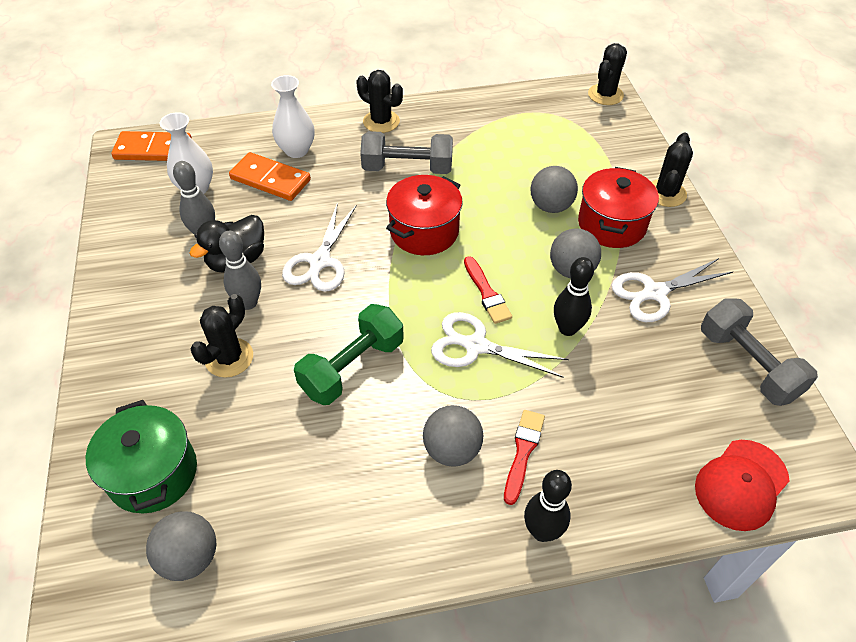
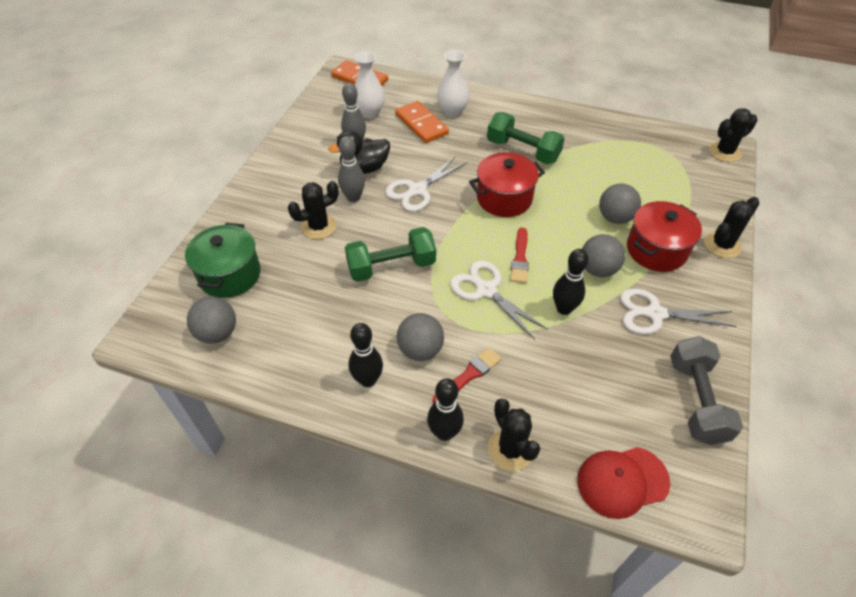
camera: 30 degrees right, 0 degrees up
(381, 121) = (526, 112): black cactus -> black cactus (510, 449)
(407, 168) = (523, 151): grey dumbbell -> green dumbbell
(418, 517) = (368, 380): none -> black bowling pin

